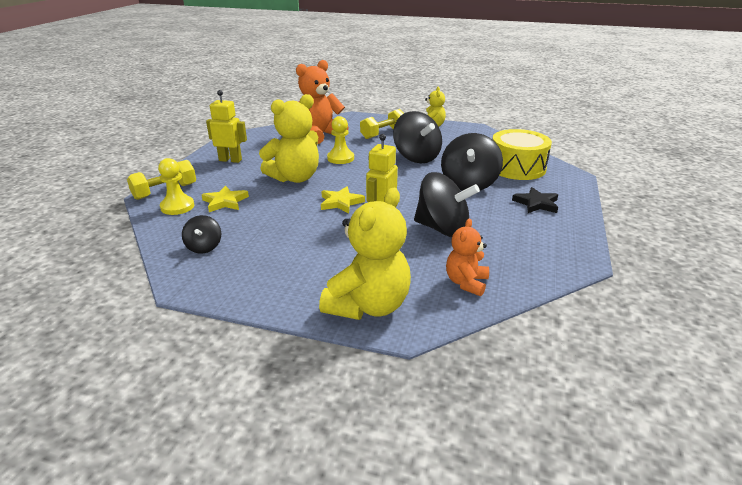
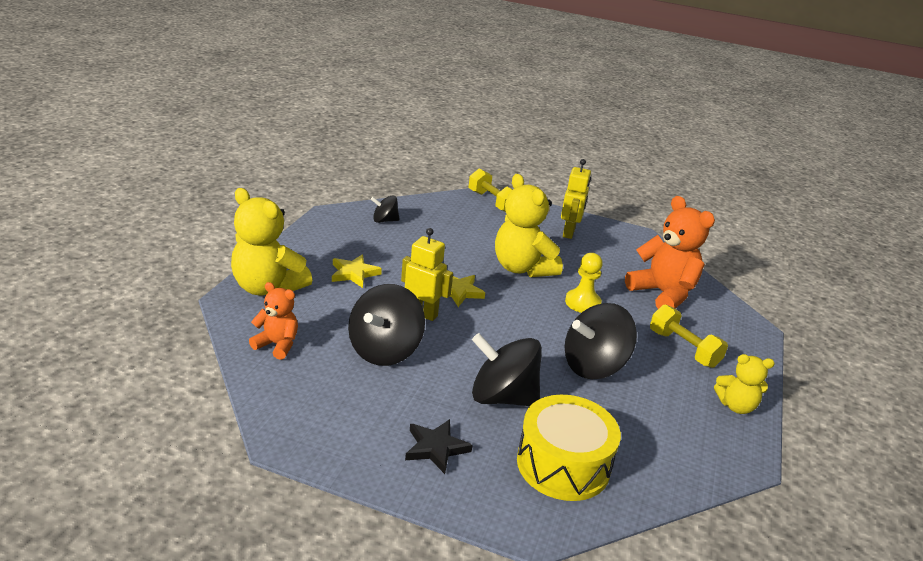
camera: 90 degrees right, 0 degrees up
(177, 207) = (460, 208): yellow pawn -> none
(225, 202) = (467, 229): yellow star -> yellow star (354, 273)

